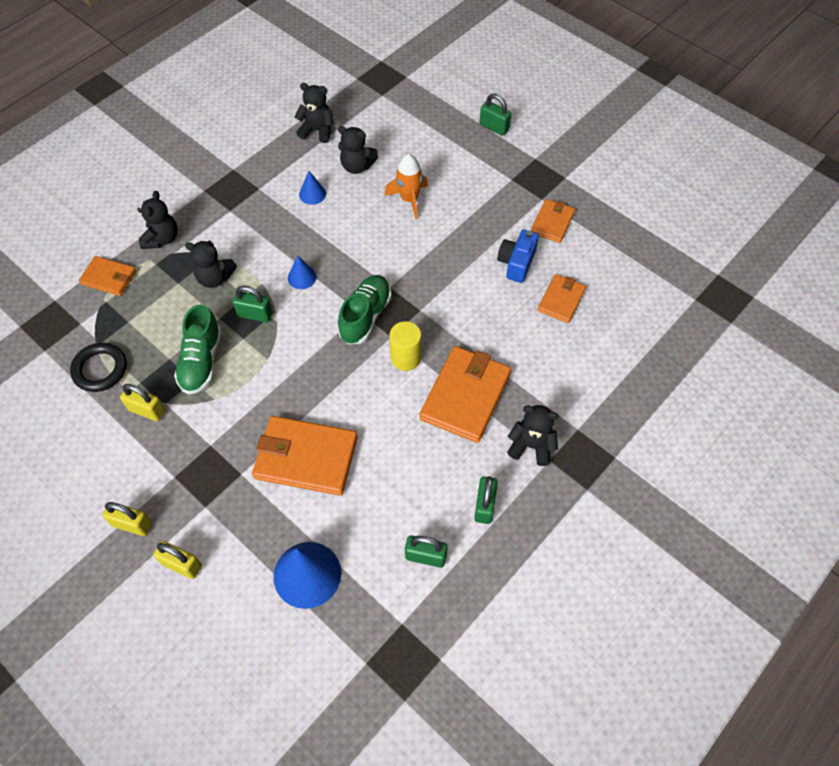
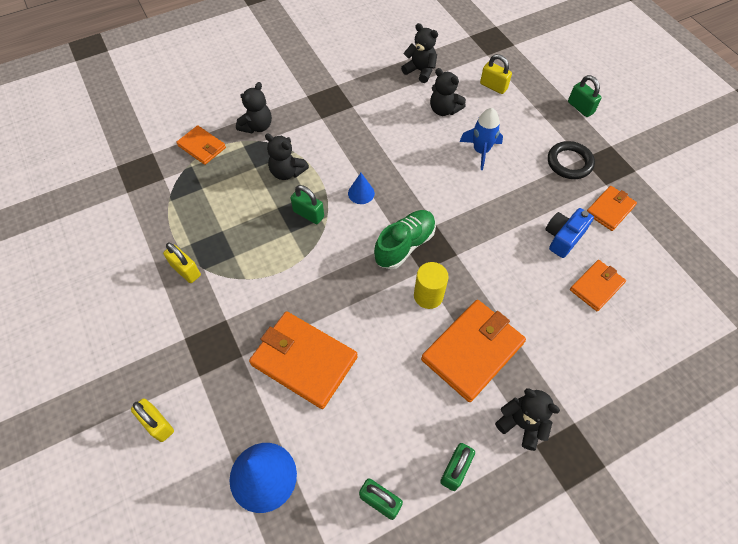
camera: 20 degrees right, 0 degrees up
(100, 369) = (163, 222): black ring -> black ring (569, 162)
(132, 524) = (132, 370): yellow padlock -> yellow padlock (493, 86)
(201, 361) = (248, 241): green shoe -> none
(312, 194) = (396, 123): blue cone -> none
(409, 199) = (480, 151): orange rocket -> blue rocket

